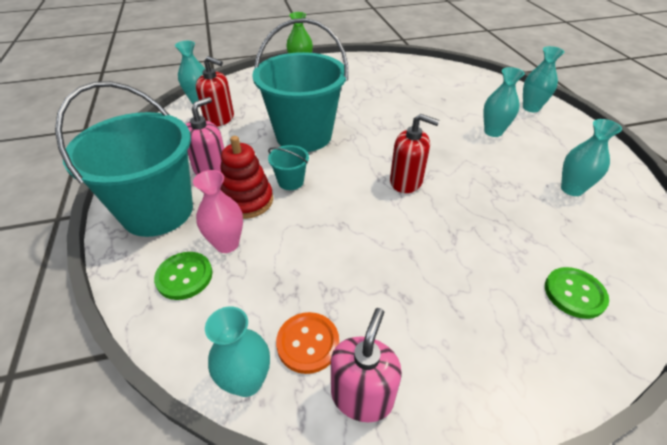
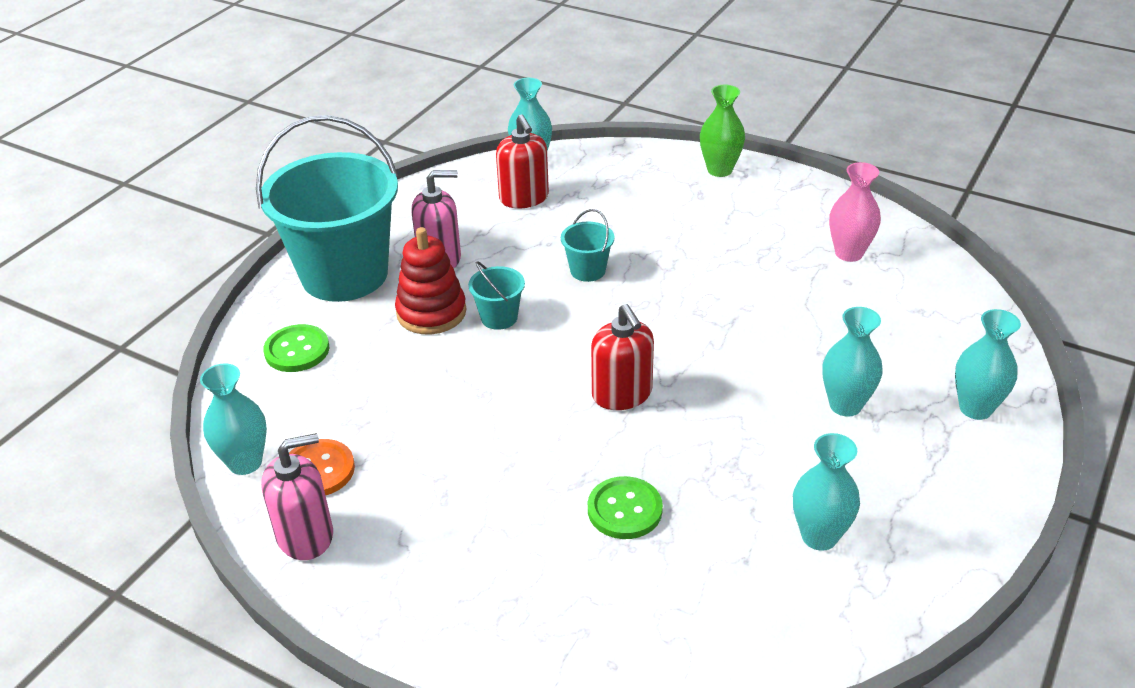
camera: 45 degrees right, 5 degrees down
(227, 244) = (362, 344): pink vase -> pink vase (849, 253)
(304, 135) = (588, 270): turquoise bucket -> turquoise bucket, size x0.41
(574, 293) = (612, 619): green button -> green button (624, 510)

